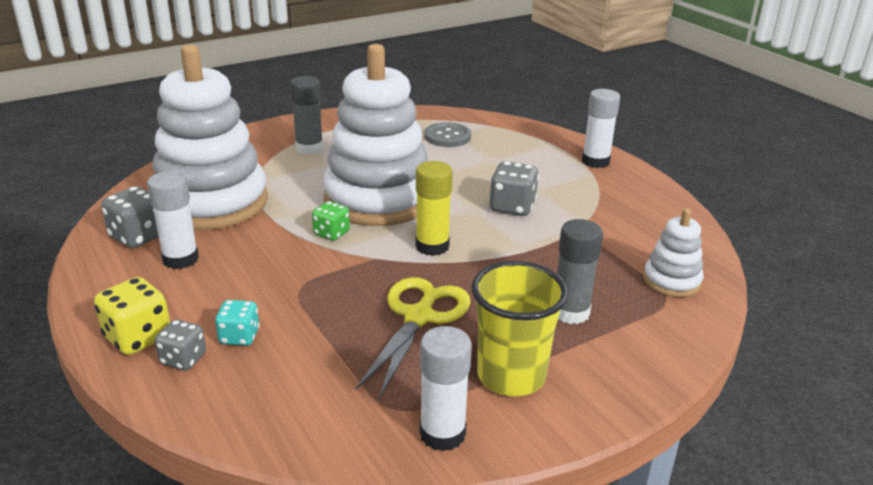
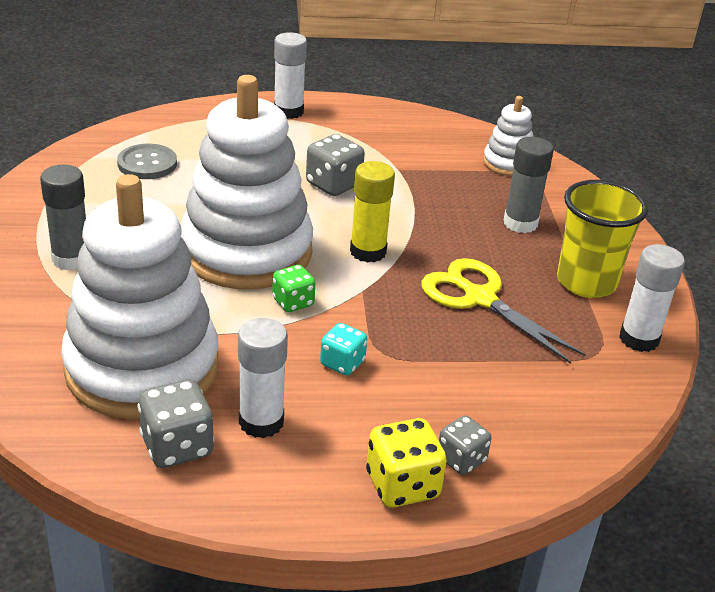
camera: 65 degrees left, 5 degrees up
(239, 337) = (445, 413): turquoise dice -> turquoise dice (342, 363)

